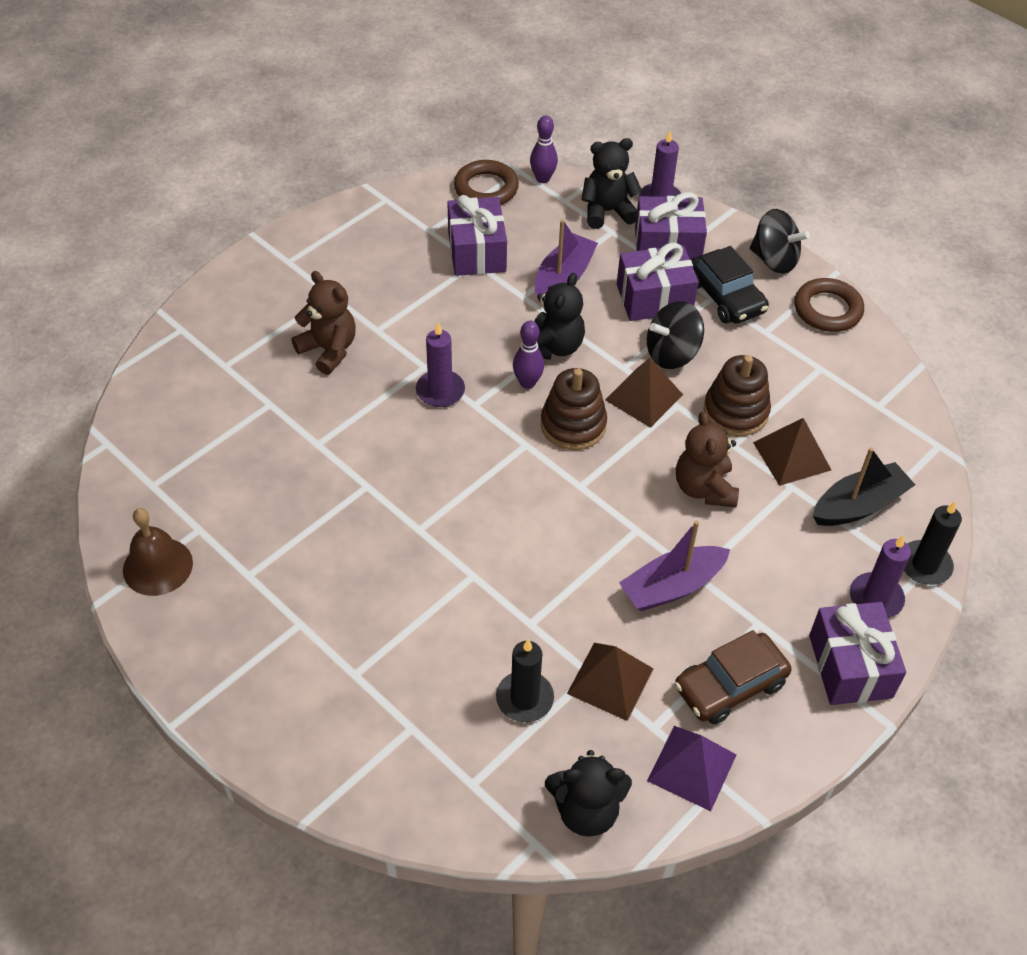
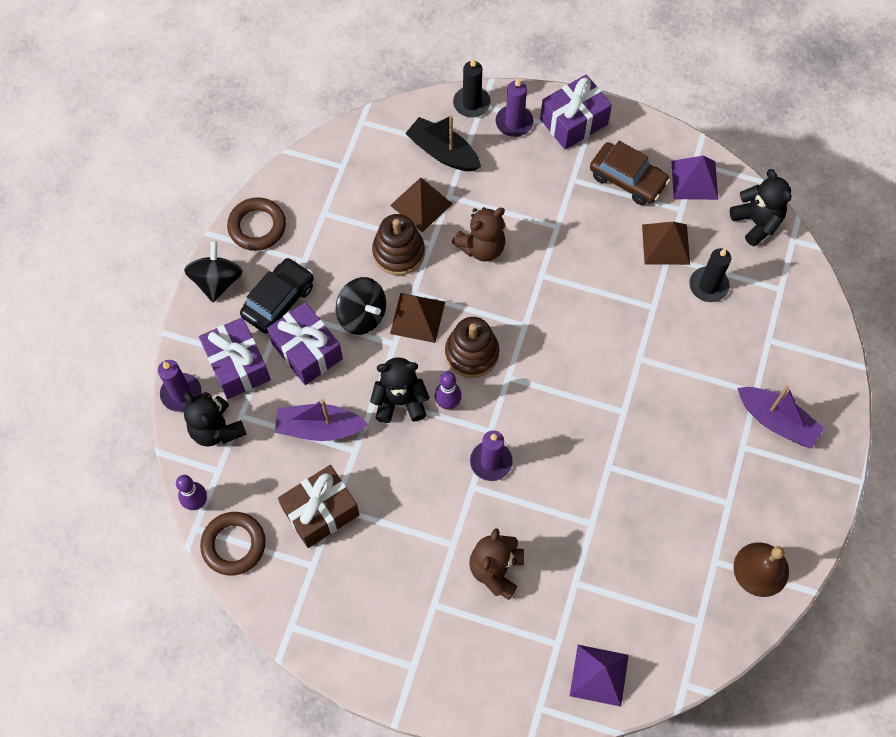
camera: 115 degrees left, 15 degrees up
(172, 383) = (599, 675): none -> purple pyramid
(477, 252) = (321, 512): purple gift -> brown gift
(672, 587) = (575, 236): purple boat -> purple boat (776, 421)

